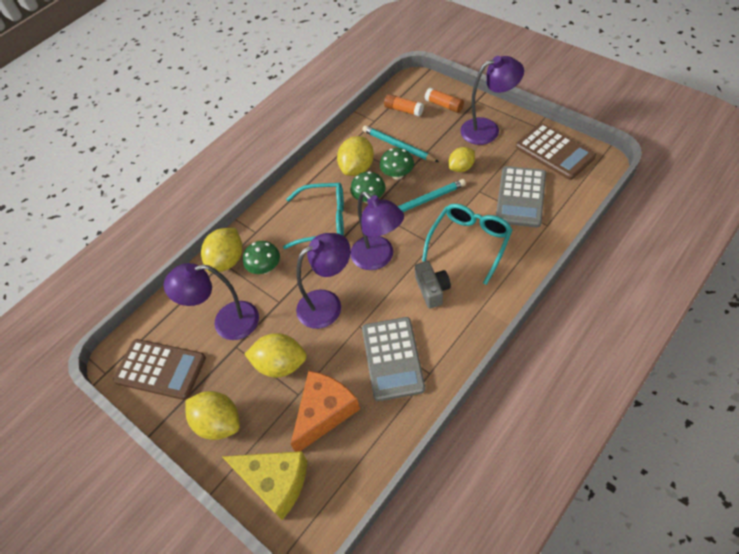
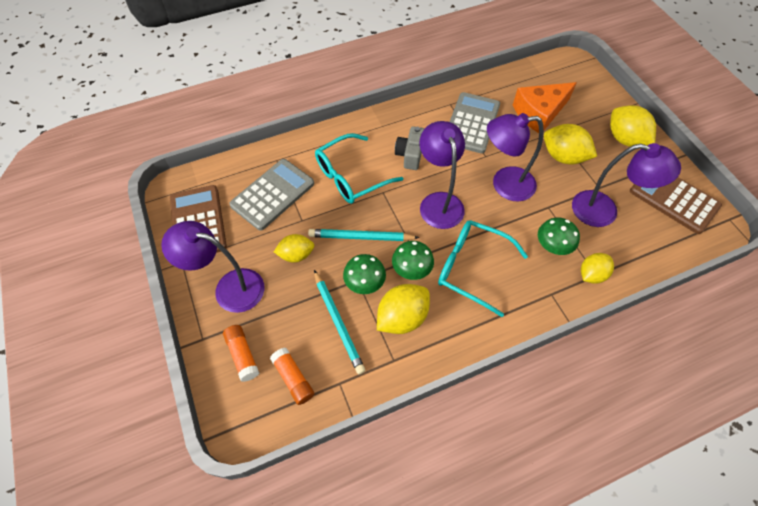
camera: 160 degrees left, 5 degrees up
(227, 261) = (591, 274): yellow lemon -> yellow lemon, size x0.66
(275, 482) = (589, 91): yellow cheese -> none

